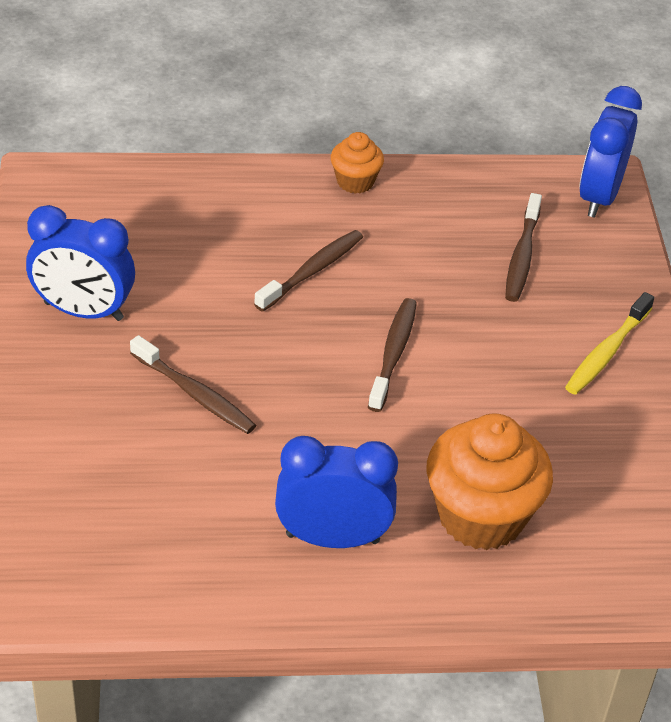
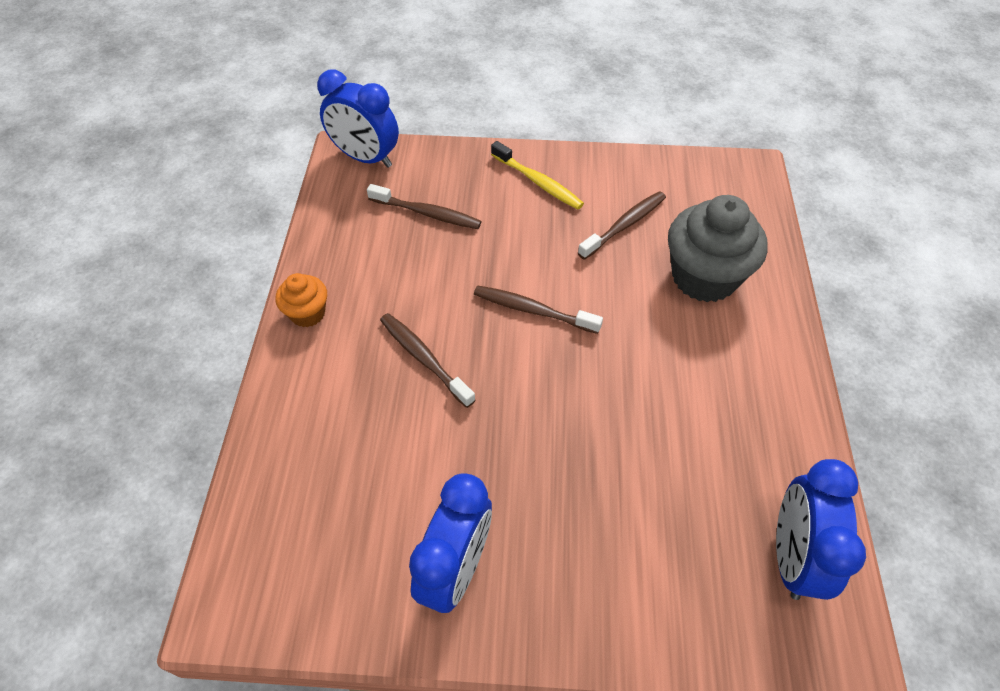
camera: 80 degrees left, 10 degrees up
(194, 394) = (577, 466): brown toothbrush -> brown toothbrush (624, 225)
(332, 538) = (737, 373): blue clock -> blue clock (791, 556)
(481, 516) = (704, 277): orange cupcake -> grey cupcake

